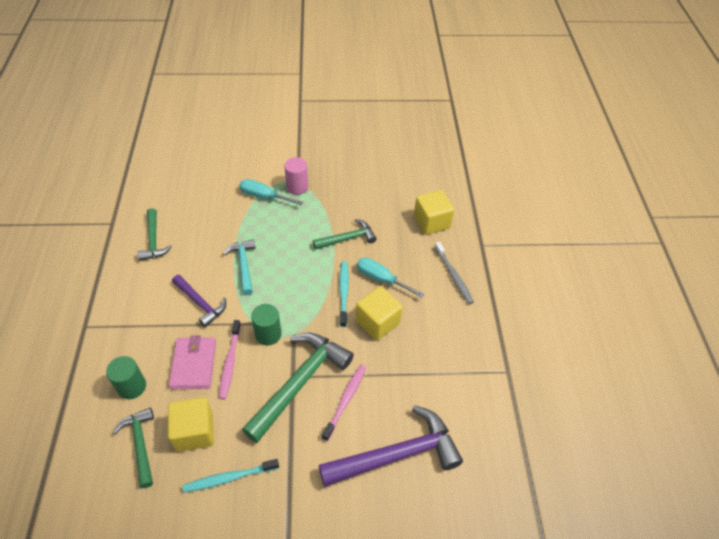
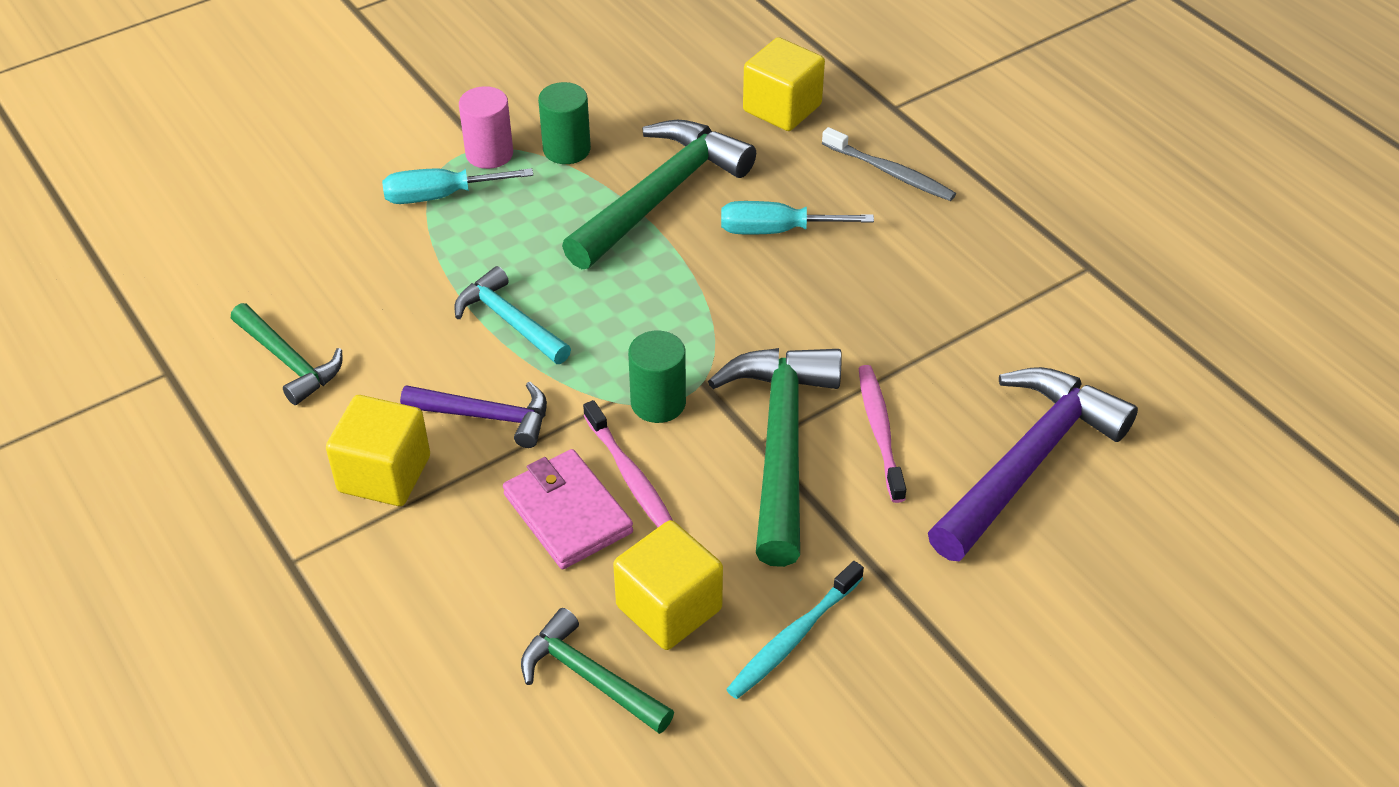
camera: 30 degrees left, 5 degrees down
(132, 386) = (485, 604): green cylinder -> green cylinder (566, 149)
(343, 292) = (730, 279): turquoise toothbrush -> none
(347, 238) = (660, 195): green hammer -> green hammer, size x1.75
(377, 322) = (828, 296): yellow cube -> yellow cube (384, 474)

